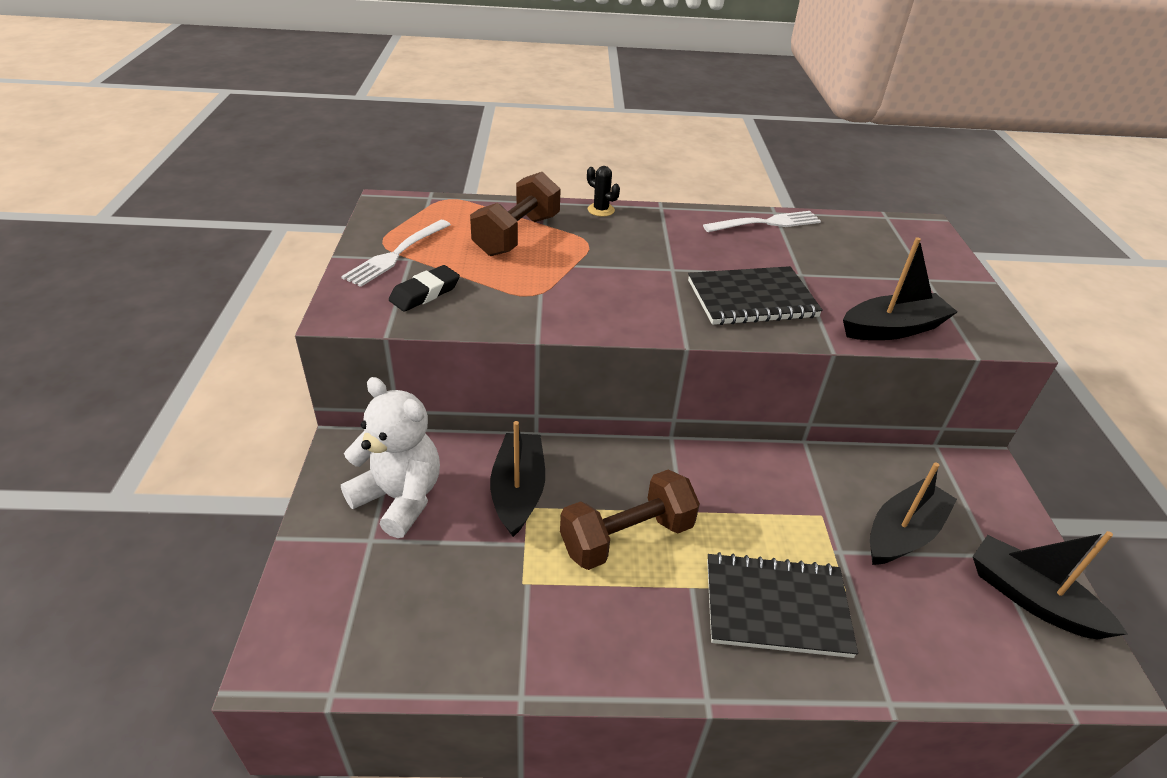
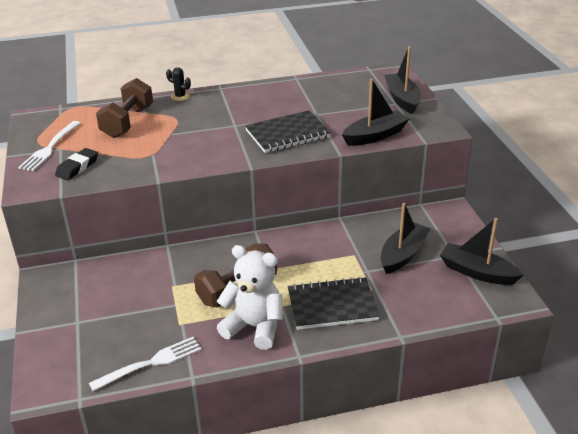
camera: 10 degrees left, 5 degrees down
(399, 498) = (88, 297): white teddy bear -> white teddy bear (254, 327)
(518, 491) = (164, 279): black boat -> black boat (402, 99)
(766, 223) = (291, 86): white fork -> white fork (151, 363)

